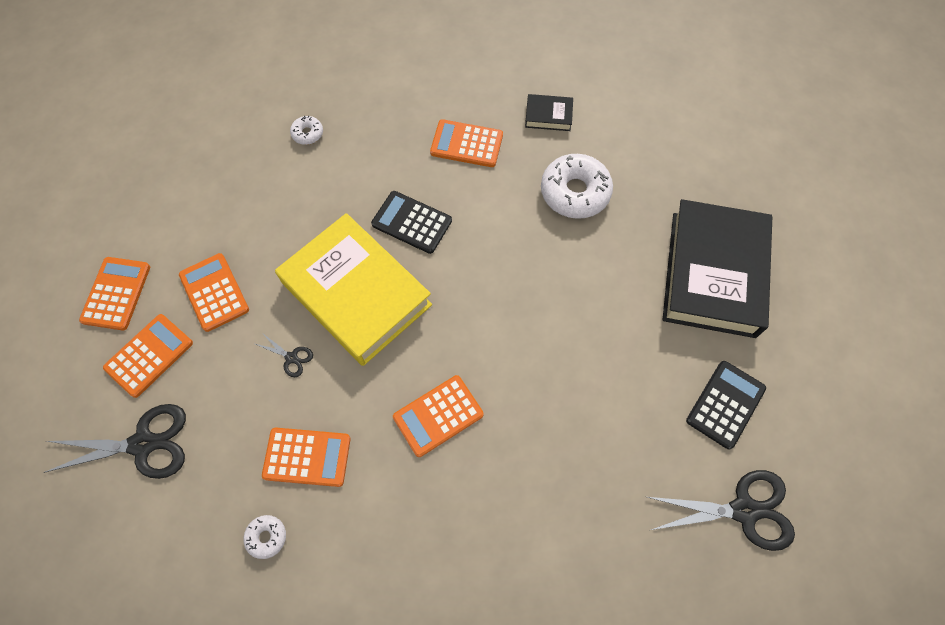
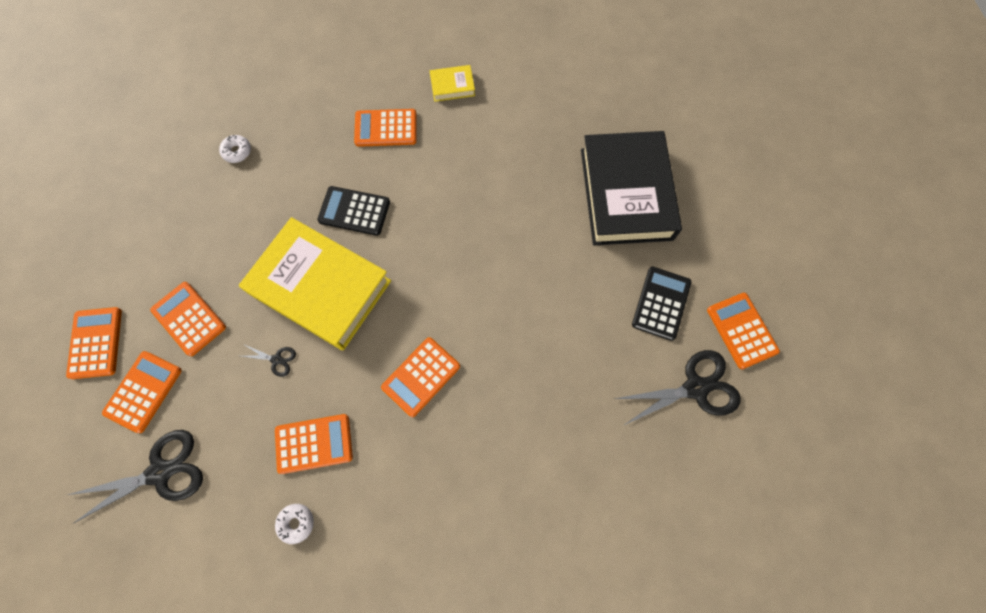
camera: 15 degrees left, 5 degrees up
(548, 115) = (452, 86): black book -> yellow book
(575, 192) = (492, 150): white donut -> none
(813, 459) = (741, 330): none -> orange calculator

